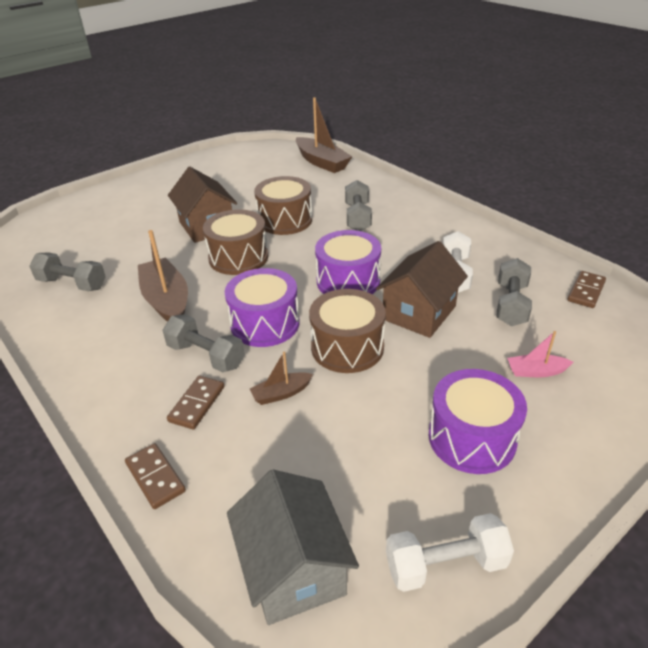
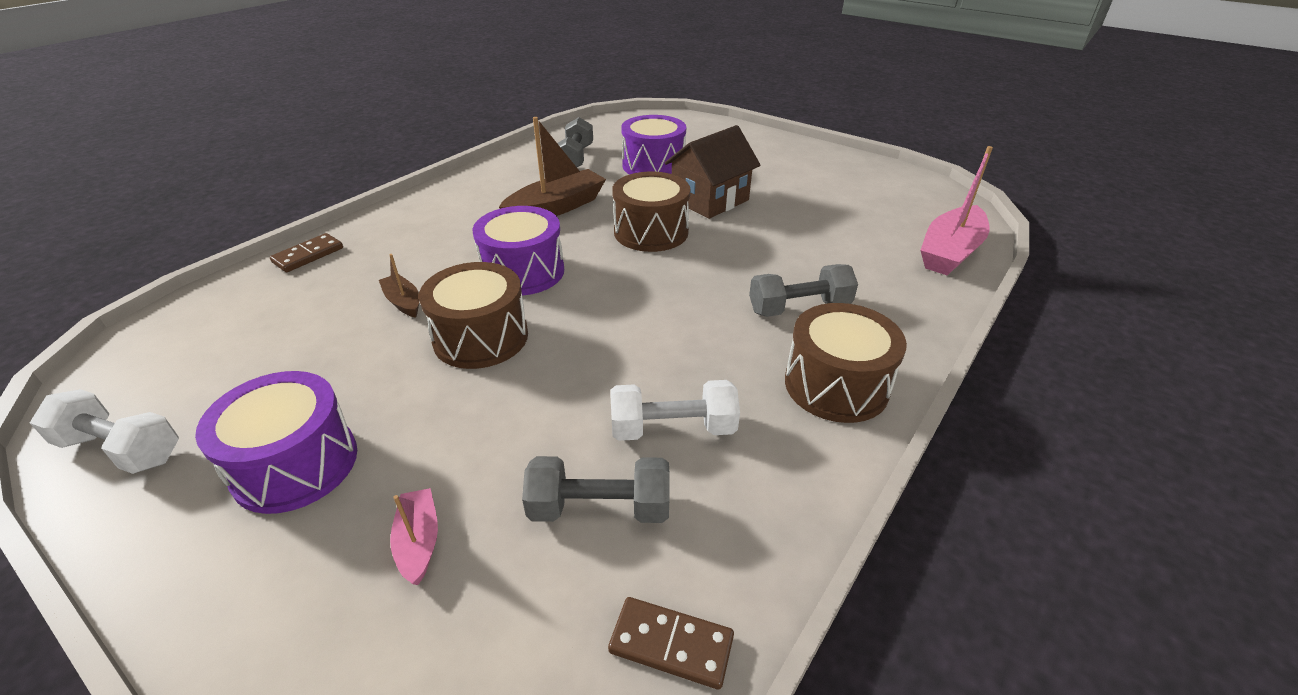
camera: 75 degrees right, 0 degrees up
(197, 404) = (396, 256): brown domino -> none
(206, 356) = (467, 247): grey dumbbell -> none
(285, 220) = (754, 248): brown drum -> brown drum (836, 385)
(294, 569) = (173, 346): grey house -> none
(322, 162) = (950, 252): brown boat -> pink boat
(348, 281) = (623, 320): purple drum -> purple drum (653, 165)
(419, 313) = (560, 395): brown house -> none
(445, 564) = (121, 449): white dumbbell -> white dumbbell turned 45 degrees counterclockwise

